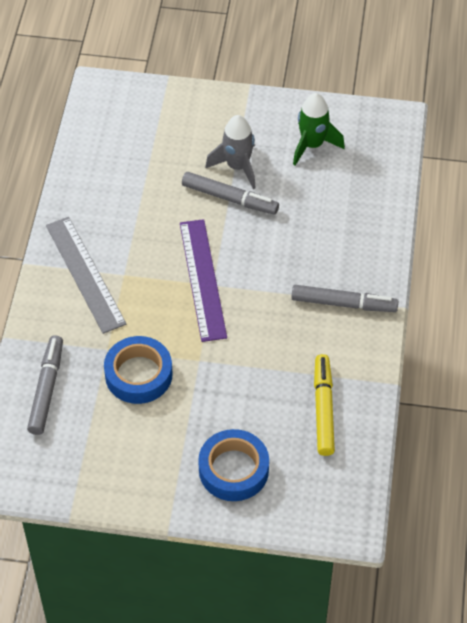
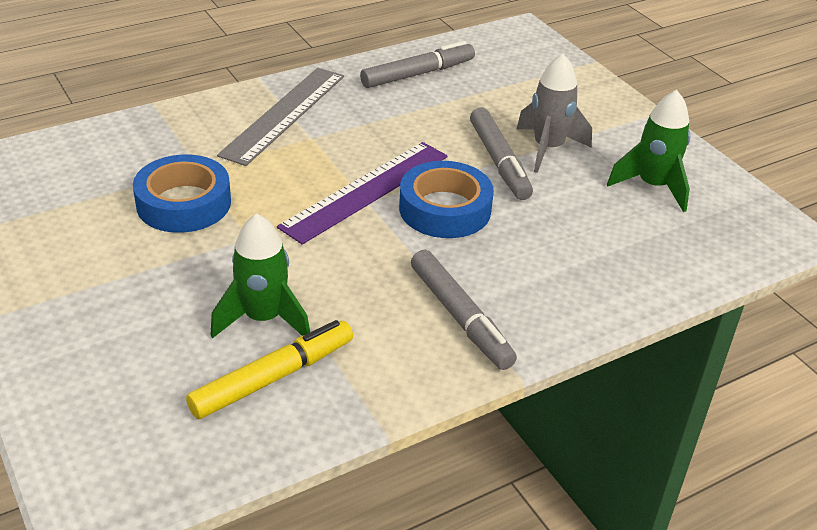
camera: 50 degrees right, 15 degrees down
(47, 389) = (106, 152): grey marker -> grey marker (418, 74)
(233, 470) = (102, 339): blue tape -> blue tape (445, 209)
(275, 389) = (263, 318): none -> green rocket

